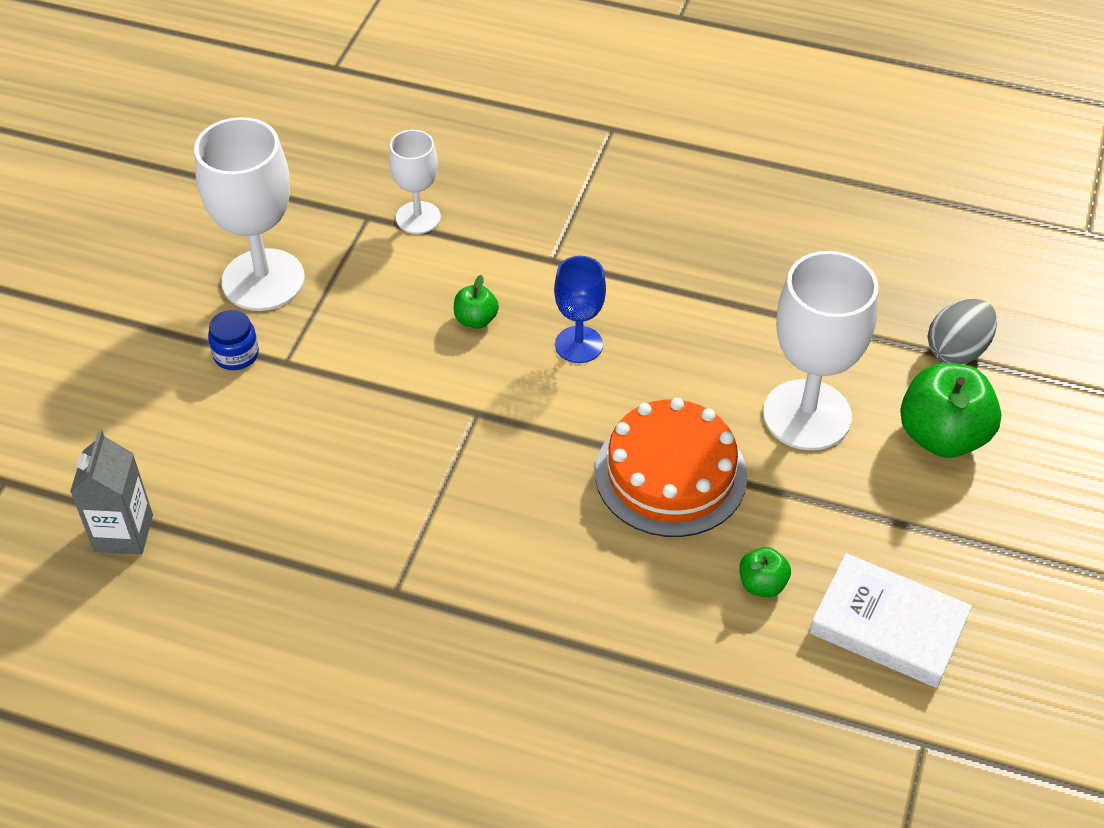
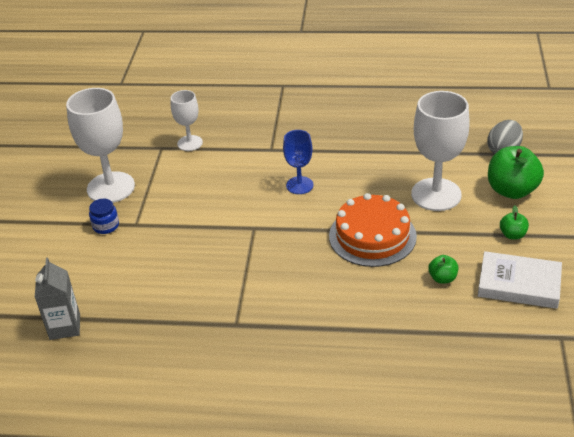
camera: 10 degrees left, 10 degrees down
(476, 320) = (238, 184): green apple -> green apple (512, 235)

